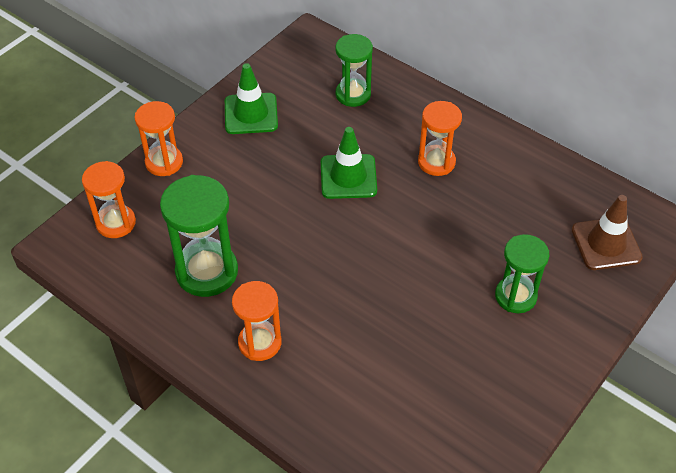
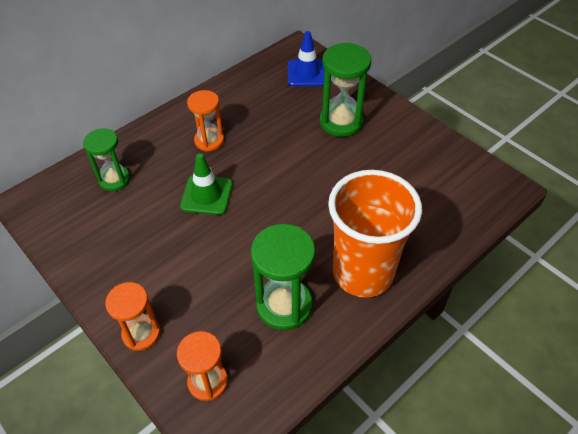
camera: 80 degrees left, 0 degrees up
(251, 114) = (106, 255): green traffic cone -> none
(260, 342) = (363, 273): orange hourglass -> orange cup
(515, 296) = (341, 122): green hourglass -> green hourglass, size x1.52
(606, 244) = (306, 73): brown traffic cone -> blue traffic cone

